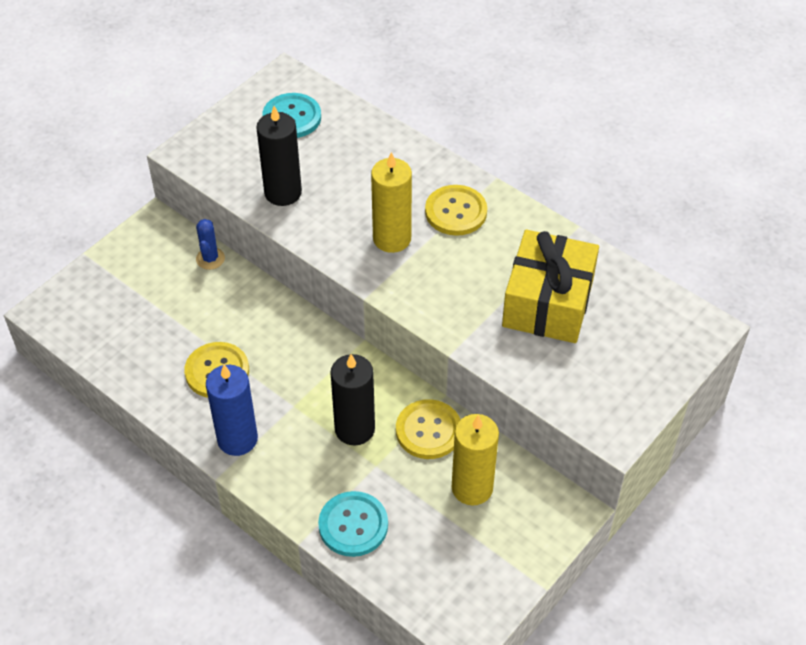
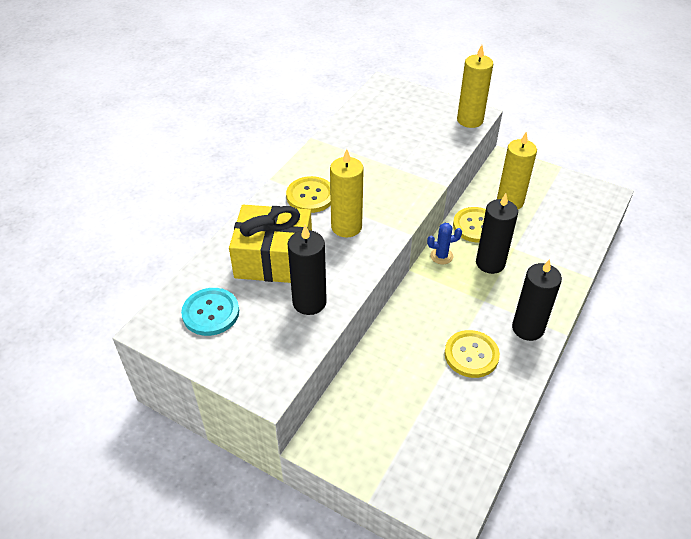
camera: 100 degrees left, 5 degrees down
(210, 259) = (352, 387): blue cactus -> blue cactus (441, 256)
(237, 439) = (527, 328): blue candle -> black candle
(353, 525) = (565, 253): turquoise button -> none
(548, 302) = (385, 146): yellow gift -> yellow gift (274, 259)
(599, 419) = (470, 120): none -> yellow candle

